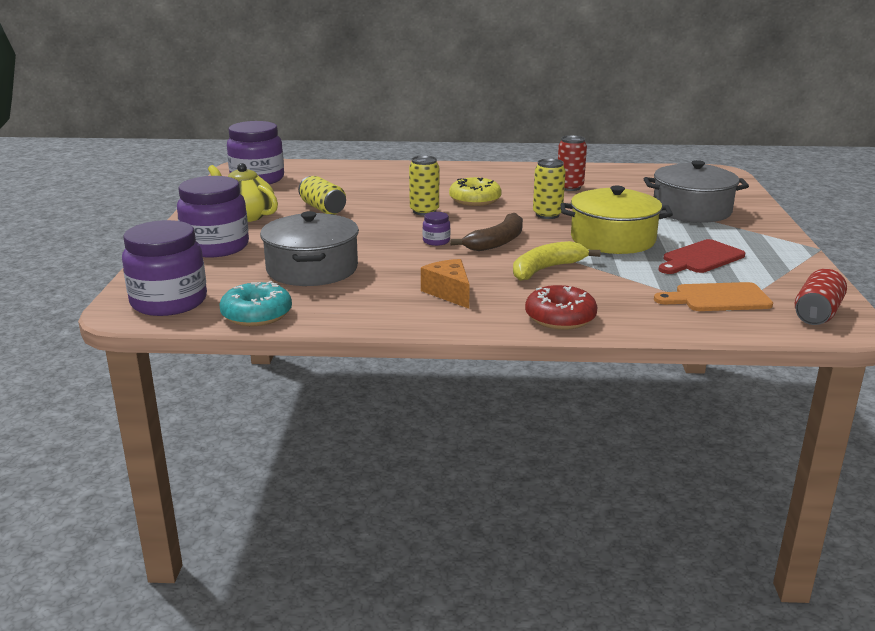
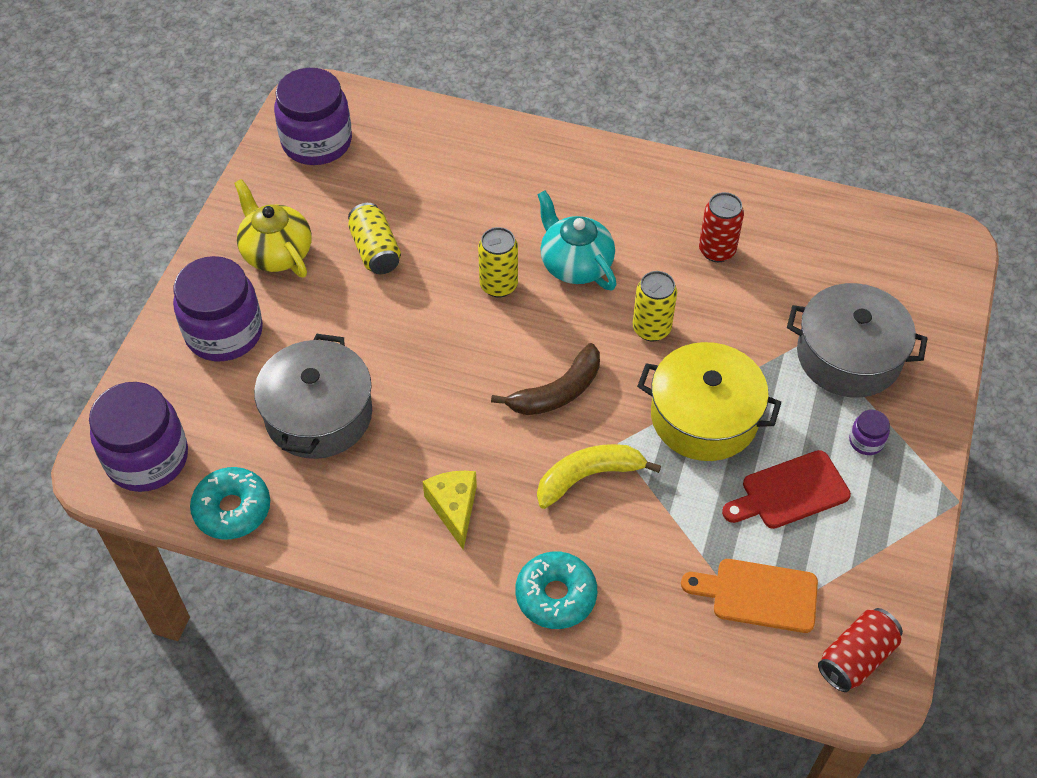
camera: 15 degrees right, 30 degrees up
(436, 241) = (484, 373): purple jar -> purple jar (866, 441)
(449, 293) = (454, 508): orange cheese -> yellow cheese
(475, 200) = (575, 264): yellow donut -> turquoise teapot
(560, 318) = (556, 595): red donut -> turquoise donut

